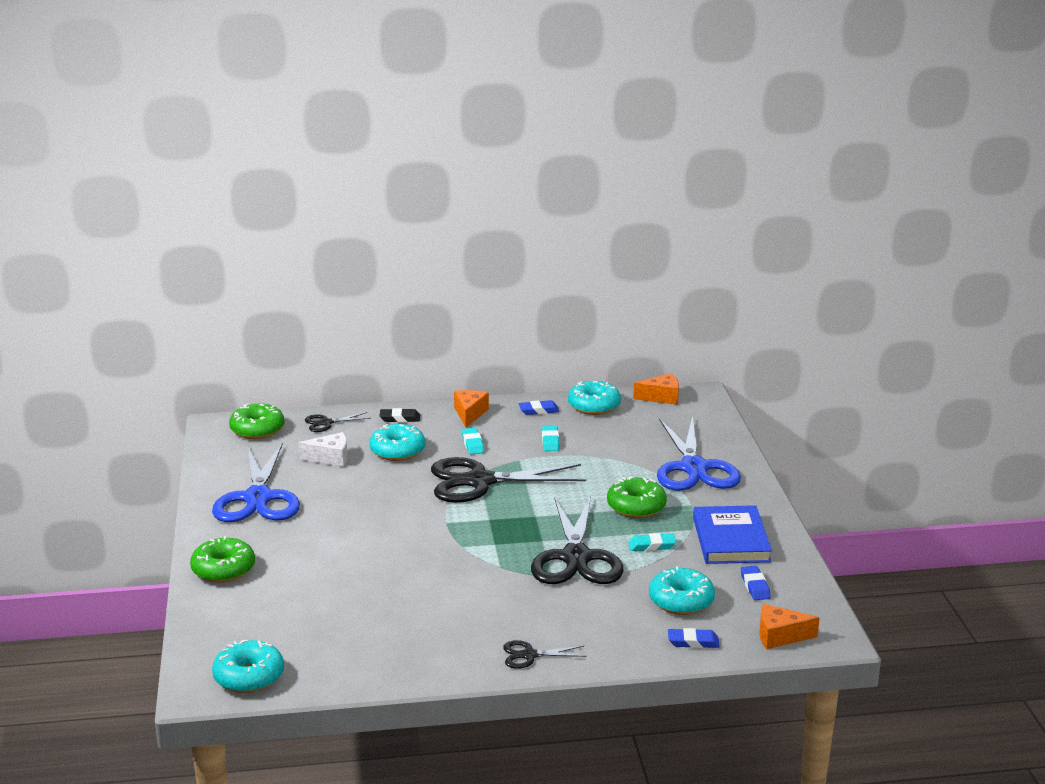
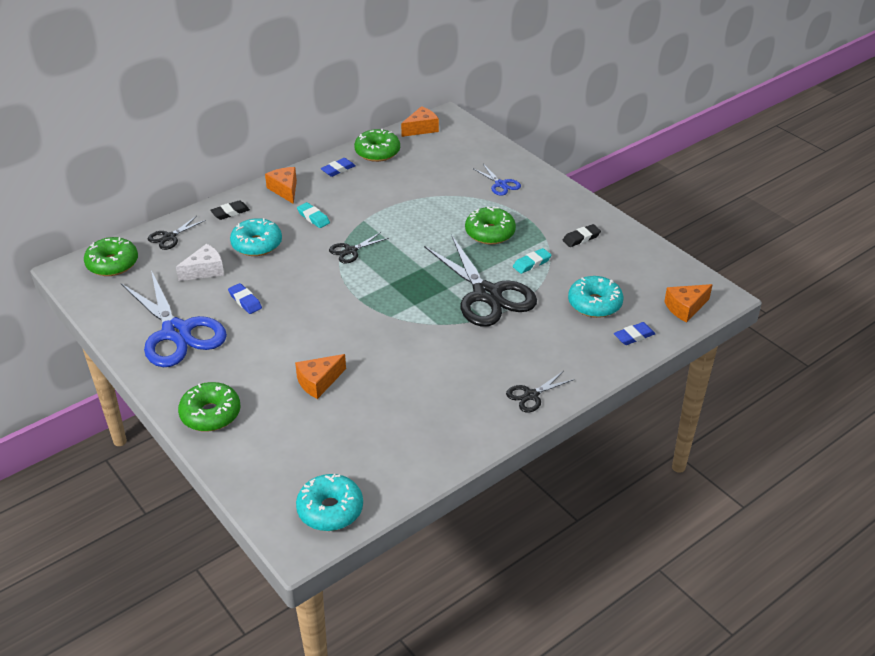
camera: 30 degrees left, 15 degrees up
(340, 576) = (318, 382): none -> orange cheese
(480, 481) = (351, 251): black scissors -> black scissors, size x0.45
(550, 441) = (372, 195): turquoise eraser -> none
(594, 406) = (377, 152): turquoise donut -> green donut
(694, 468) = (500, 184): blue scissors -> blue scissors, size x0.45
(730, 540) = (581, 238): blue book -> black eraser
(755, 586) = (632, 272): blue eraser -> blue eraser (245, 301)

